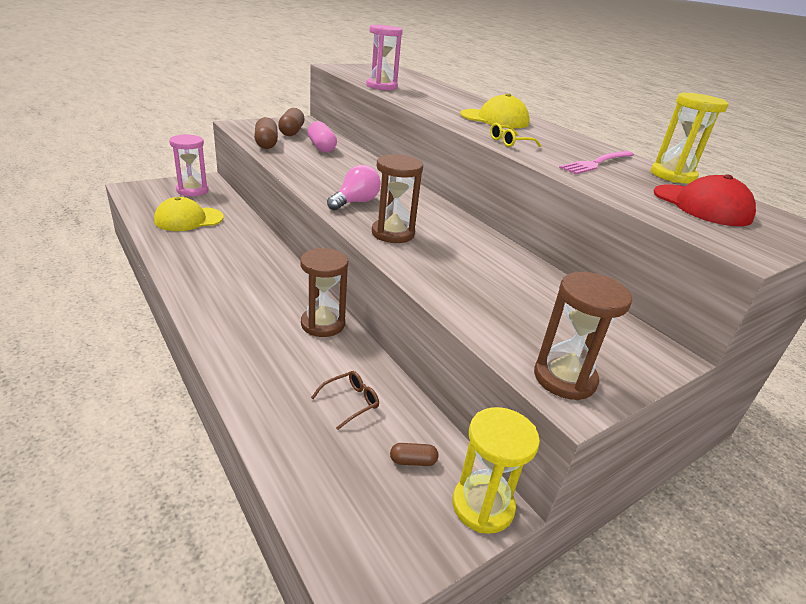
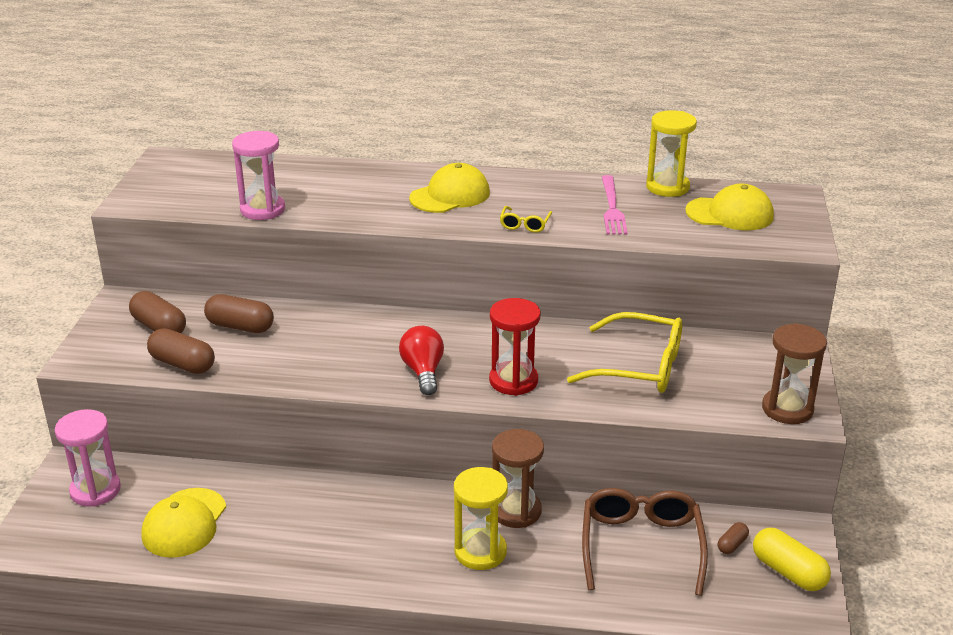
camera: 45 degrees left, 0 degrees up
(321, 147) = (240, 326): pink capsule -> brown capsule
(351, 402) = (641, 545): brown glasses -> brown glasses, size x2.17
(355, 202) = (423, 372): pink light bulb -> red light bulb
(393, 233) = (513, 381): brown hourglass -> red hourglass
(418, 523) = (788, 572): none -> yellow capsule
(482, 506) = (797, 533): yellow hourglass -> yellow hourglass (480, 552)
(493, 278) = (640, 367): none -> yellow glasses
(701, 205) = (730, 214): red cap -> yellow cap

